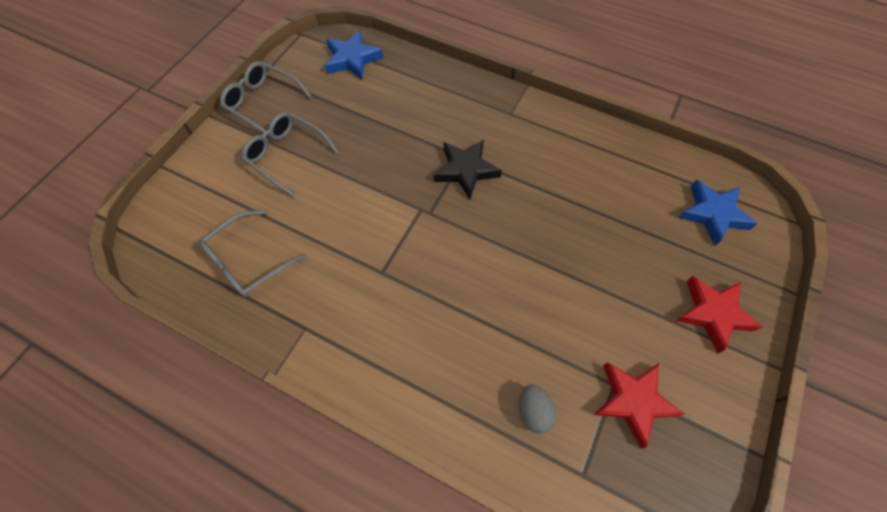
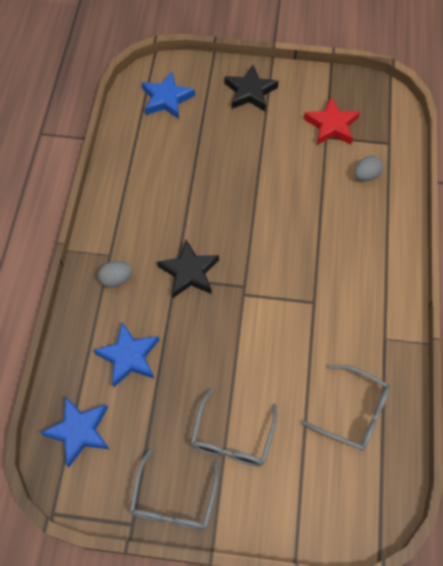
camera: 110 degrees left, 0 degrees up
(399, 103) = (129, 357): none -> blue star
(481, 112) = (116, 279): none -> grey egg
(713, 313) = (250, 92): red star -> black star

